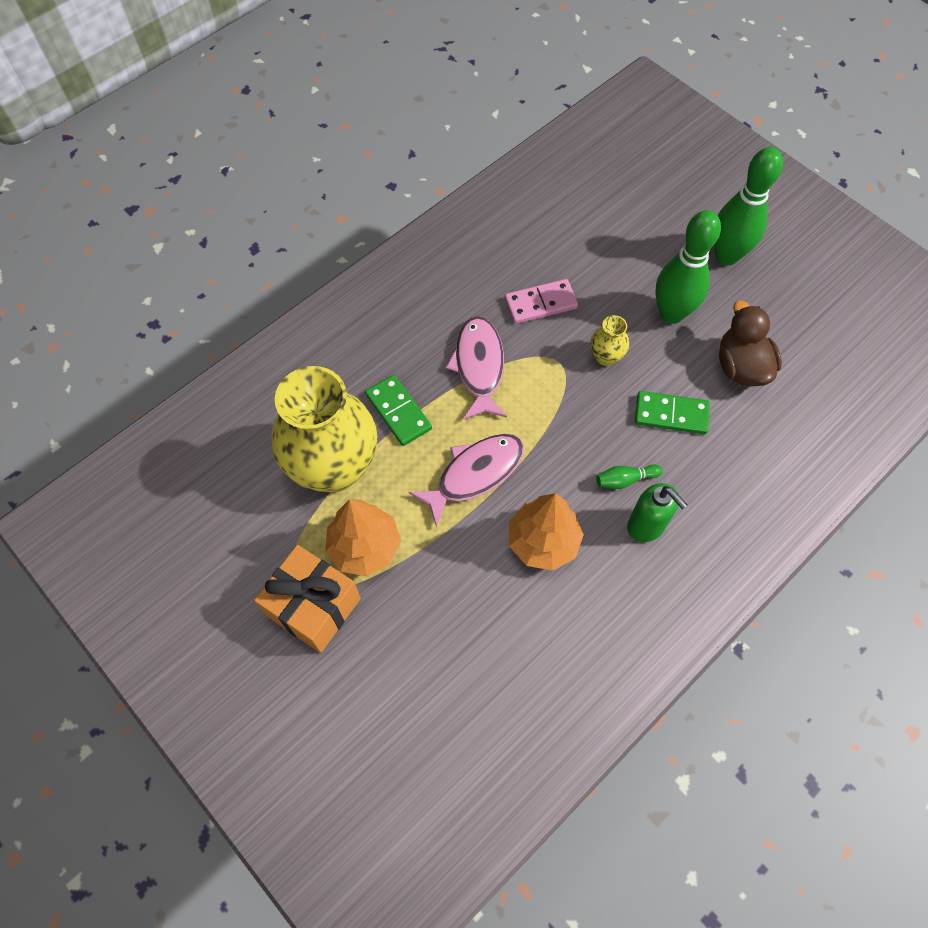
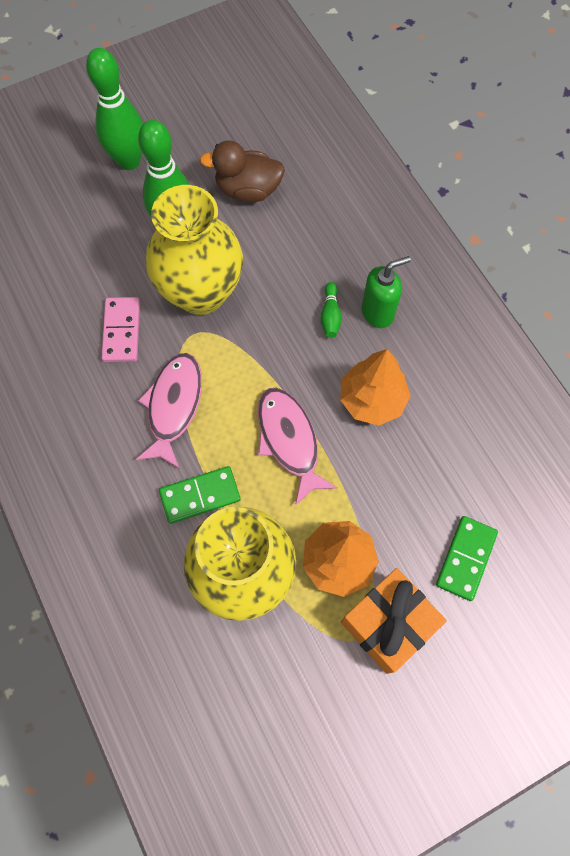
camera: 75 degrees left, 5 degrees up
(479, 366) = (173, 406): pink fish -> pink fish turned 90 degrees clockwise
(605, 356) = (201, 292): yellow vase -> yellow vase, size x2.44
(671, 414) = (278, 259): green domino -> green domino (466, 558)

